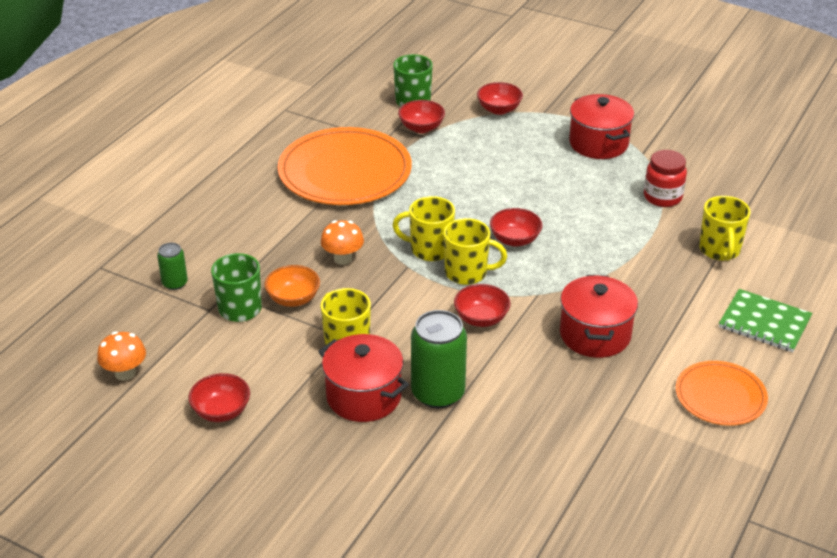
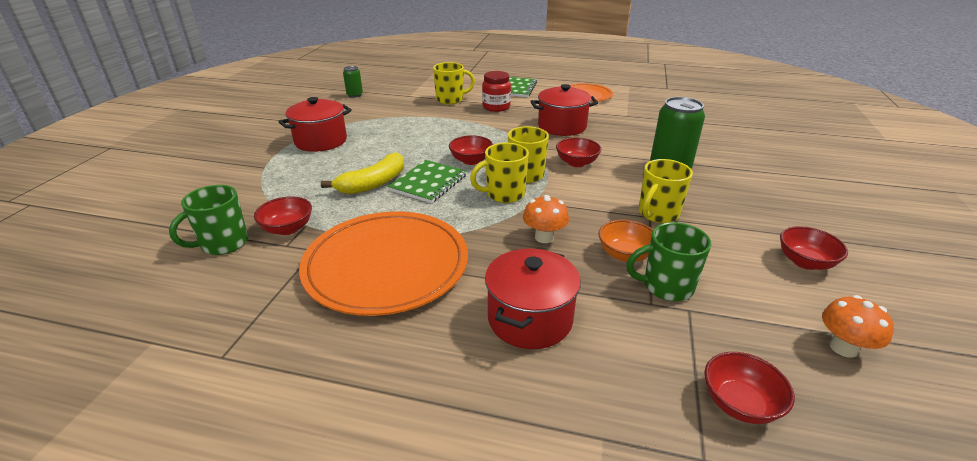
camera: 105 degrees left, 5 degrees down
(175, 283) = (671, 355): green can -> green can (354, 95)
(364, 396) = (705, 196): red pot -> red pot (530, 319)
(429, 249) = (504, 194): yellow mug -> yellow mug turned 75 degrees clockwise
(473, 205) = (428, 183): none -> green notebook
(484, 172) = (373, 183): none -> yellow banana
(499, 109) = (255, 189): red bowl -> red bowl (739, 404)
(662, 197) = (394, 116): red jar -> red jar (496, 107)

